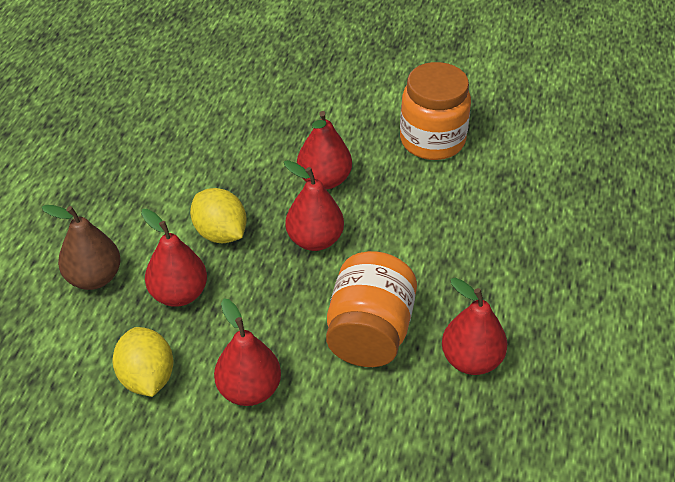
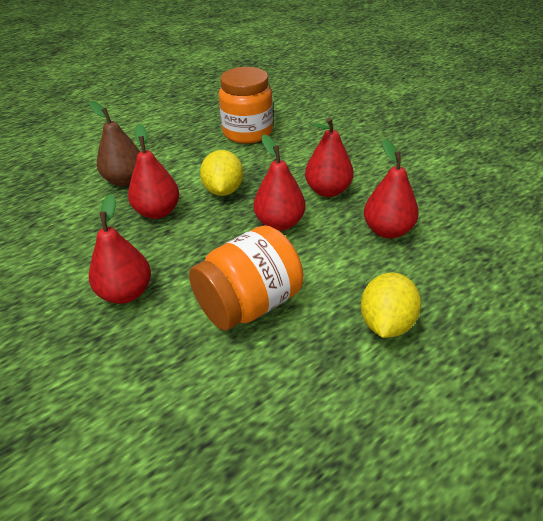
camera: 40 degrees right, 5 degrees down
(147, 378) = (81, 249): yellow lemon -> yellow lemon (386, 323)
(432, 140) = (440, 200): orange jar -> orange jar (247, 132)
(471, 360) = (308, 374): red pear -> red pear (387, 230)

